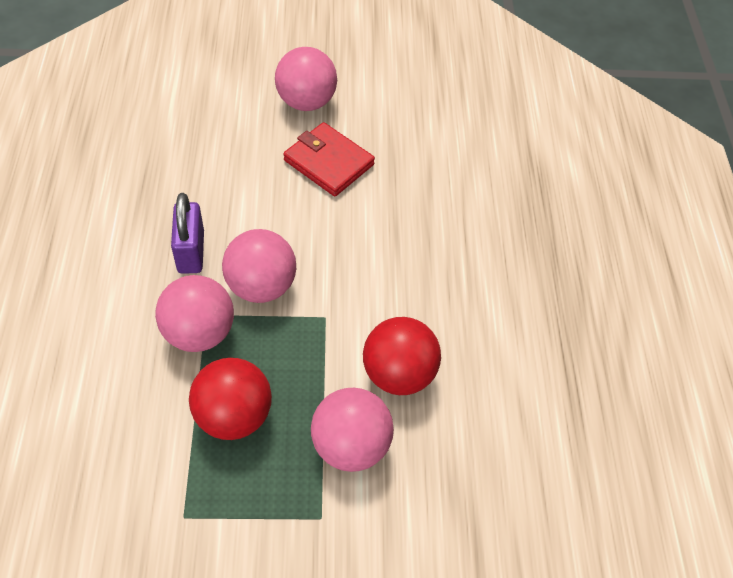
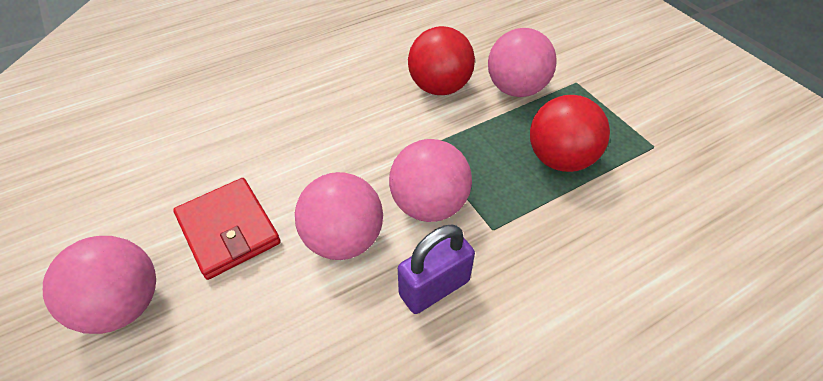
camera: 115 degrees left, 5 degrees down
(199, 333) = (514, 223): pink ball -> pink ball (344, 239)
(329, 162) = (228, 230): red wallet -> red wallet turned 45 degrees counterclockwise

